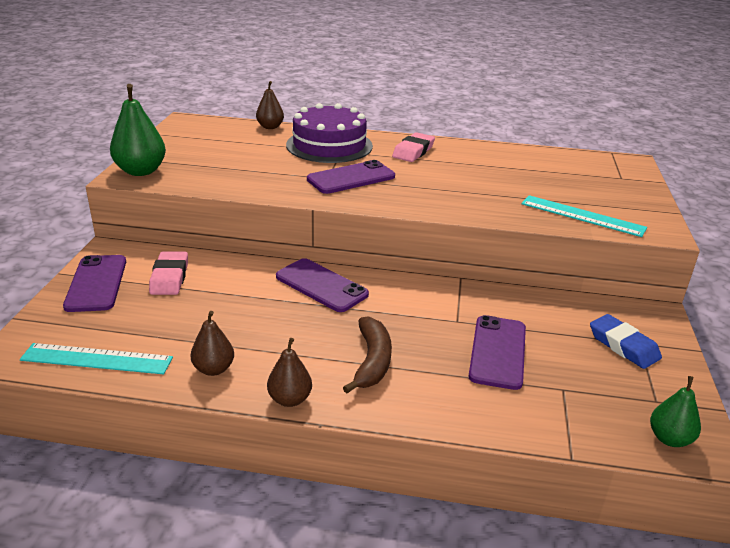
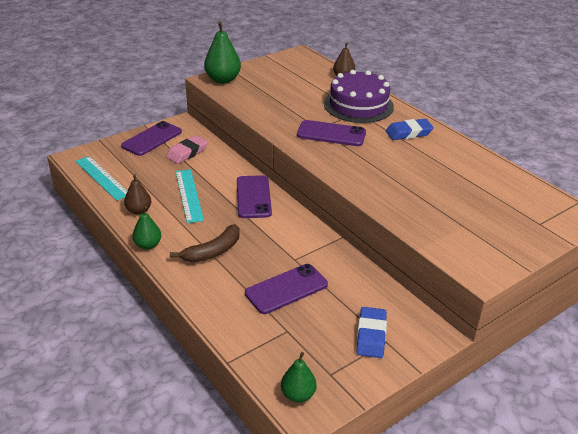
camera: 45 degrees right, 5 degrees up
(290, 399) = (148, 245): brown pear -> green pear
(413, 151) = (408, 133): pink eraser -> blue eraser
(582, 216) = (442, 232): turquoise ruler -> turquoise ruler (189, 195)

